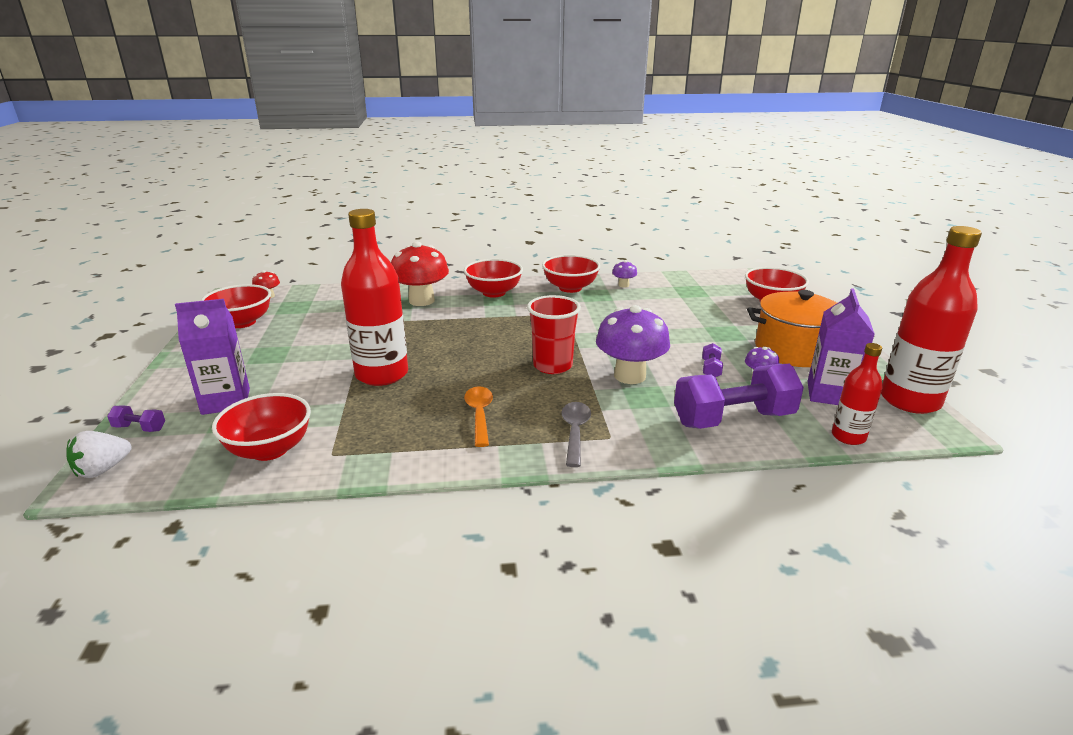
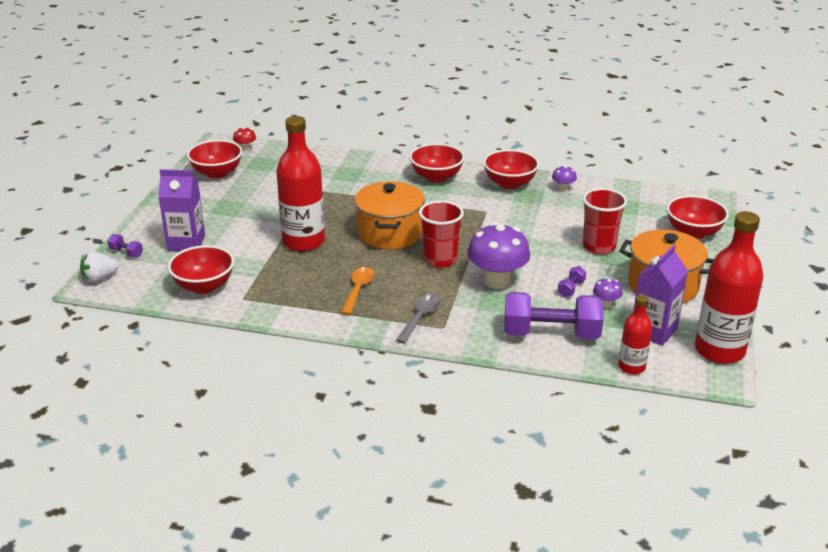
camera: 20 degrees right, 5 degrees up
(421, 301) = (369, 175): red mushroom -> none
(479, 349) = (390, 233): none -> orange pot
(701, 326) = (599, 246): none -> red cup

